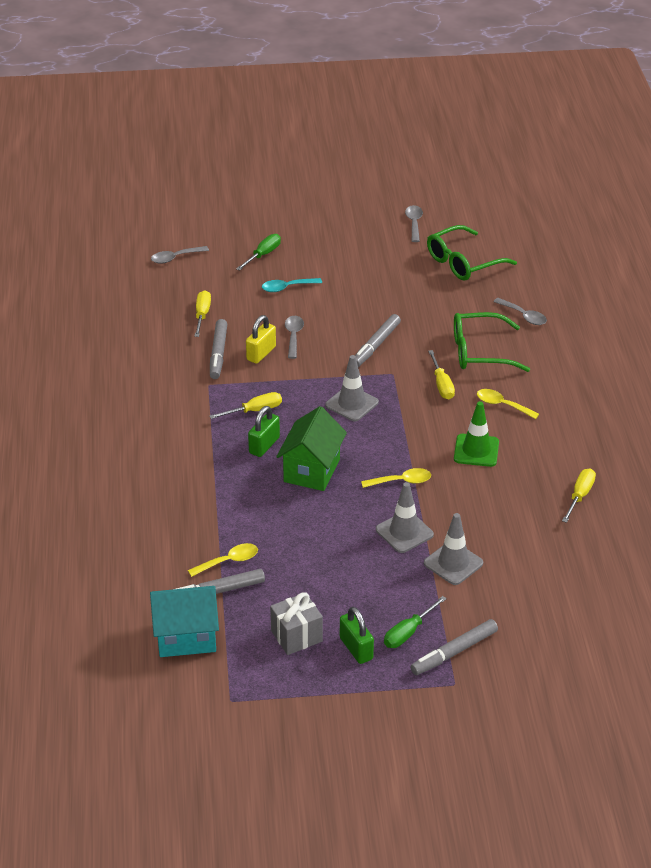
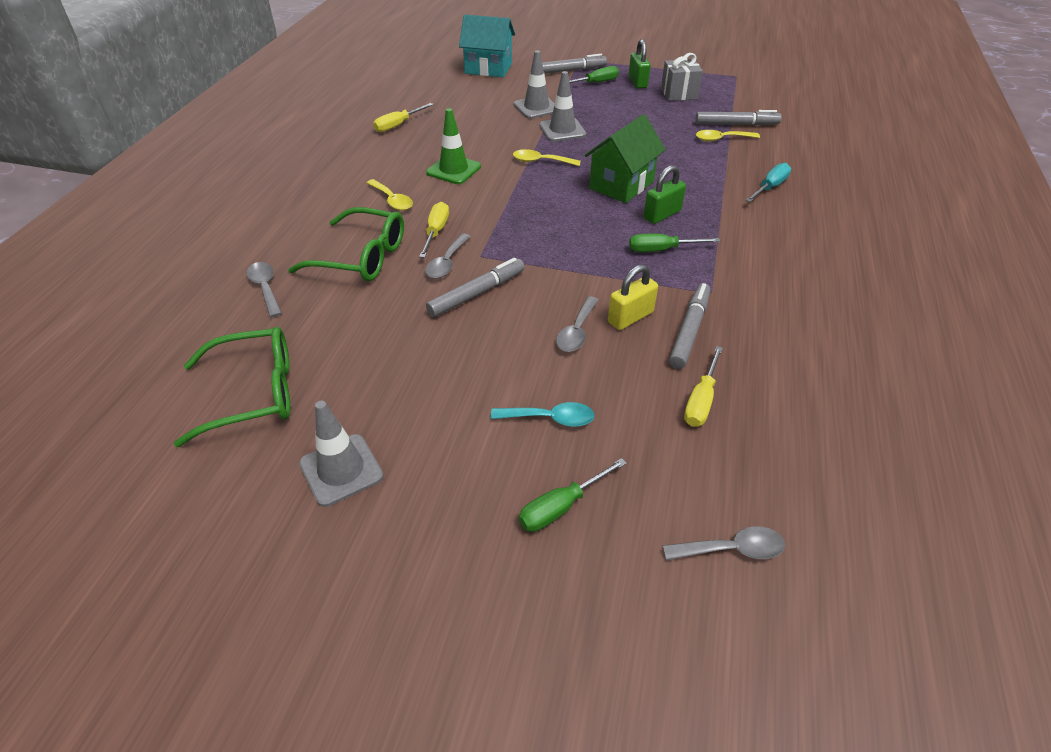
camera: 160 degrees left, 5 degrees up
(171, 502) = (770, 187): none -> turquoise screwdriver
(186, 637) = (764, 106): turquoise house -> turquoise house (488, 68)
(255, 411) = (661, 250): yellow screwdriver -> green screwdriver
(352, 404) = (547, 234): grey traffic cone -> grey traffic cone (341, 470)
(414, 223) = (249, 507): grey spoon -> grey spoon (447, 262)

